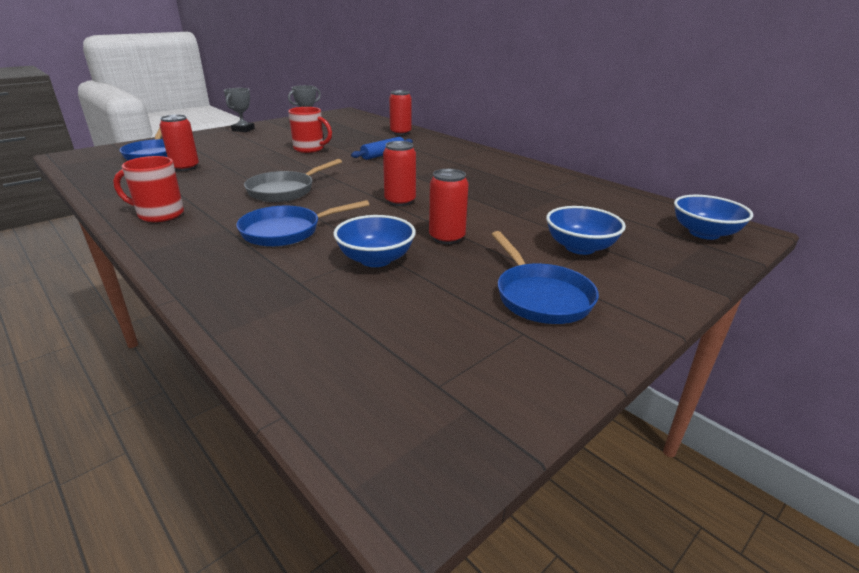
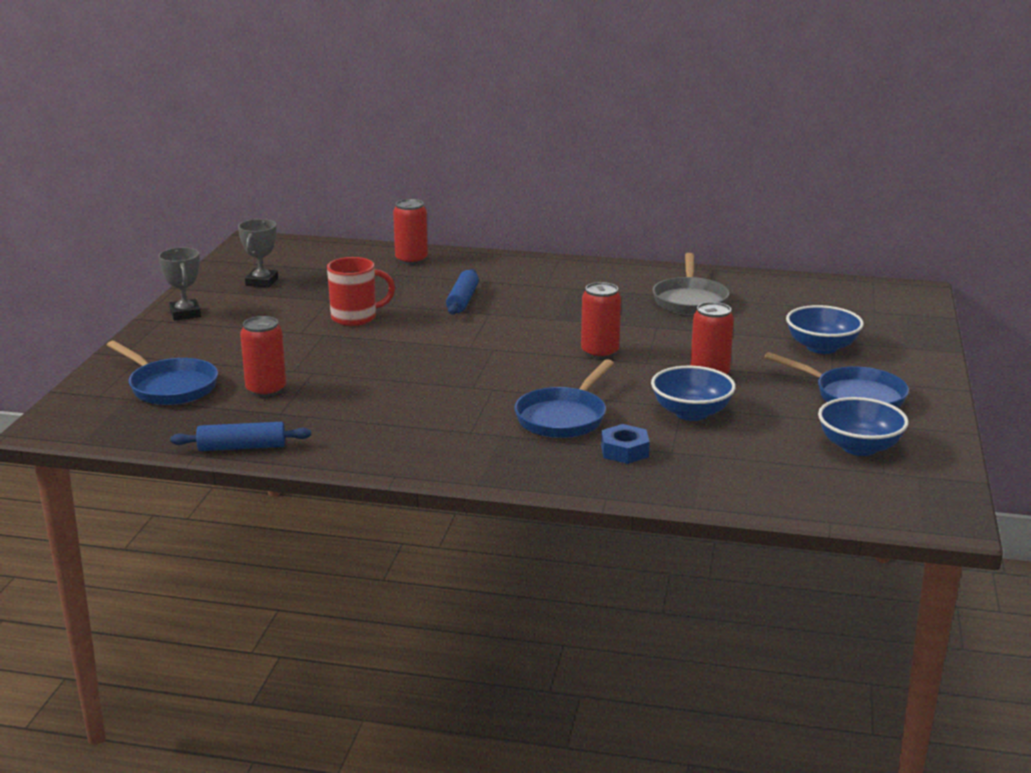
camera: 35 degrees left, 5 degrees down
(100, 189) = (242, 447): none -> blue rolling pin
(159, 214) = (396, 447): red mug -> none
(270, 268) = (624, 451): none -> blue nut
(285, 190) = (460, 379): grey pan -> grey pan (690, 300)
(704, 233) = (888, 303): blue bowl -> blue bowl (859, 447)

